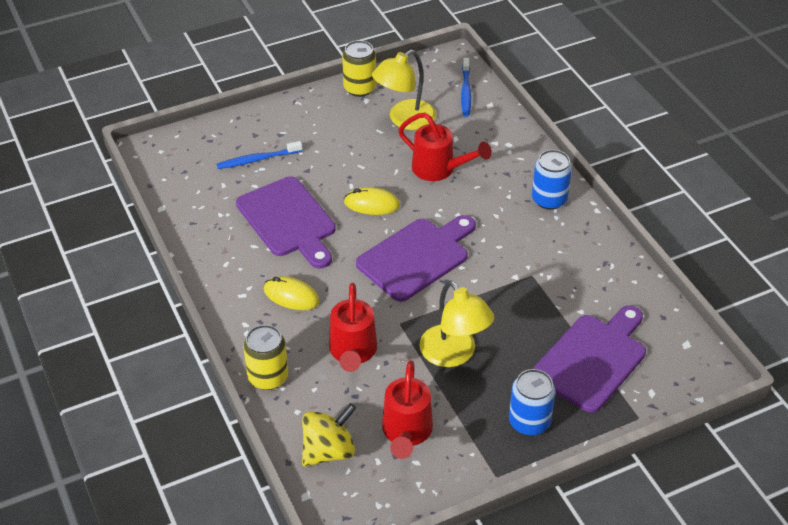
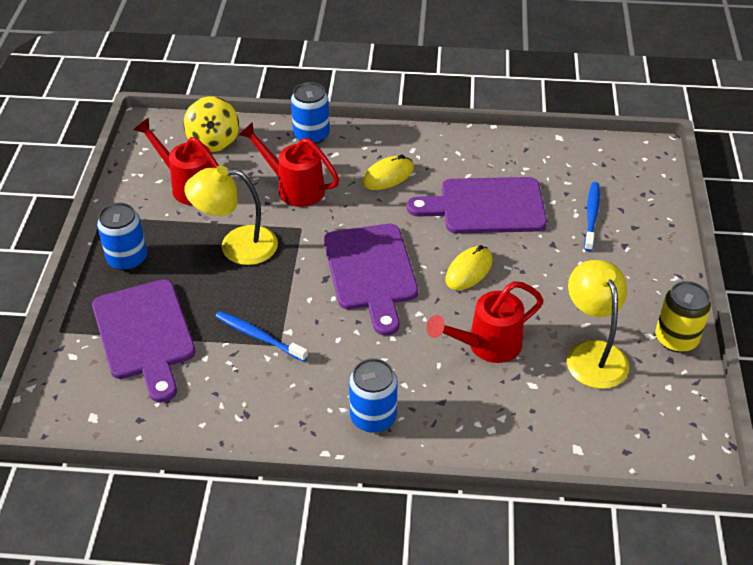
camera: 120 degrees right, 0 degrees up
(268, 377) = (311, 135): yellow can -> blue can
(465, 92) = (617, 437): blue toothbrush -> blue toothbrush (259, 336)

